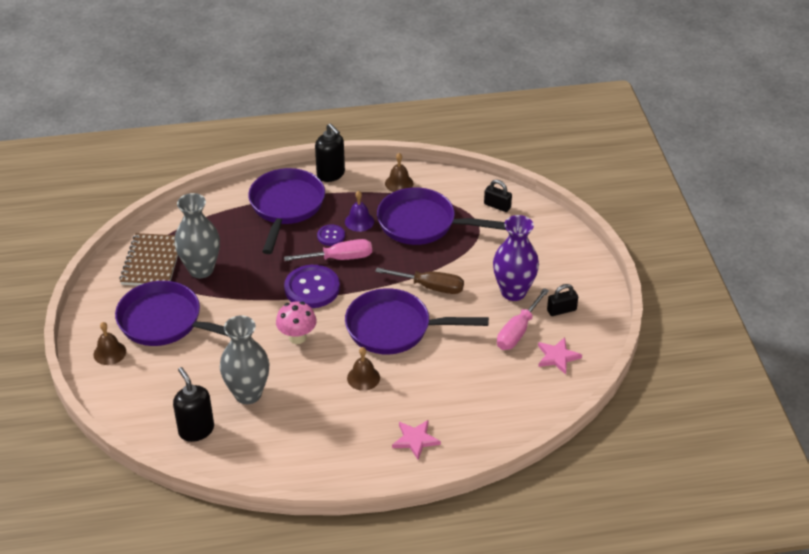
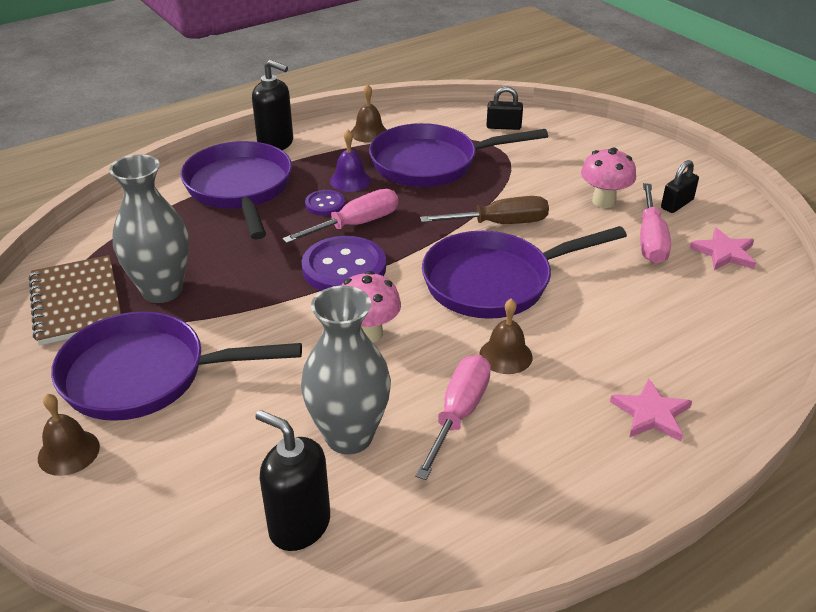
camera: 25 degrees left, 5 degrees down
(312, 402) = (458, 414): none -> pink screwdriver
(513, 292) = (604, 201): purple vase -> pink mushroom

